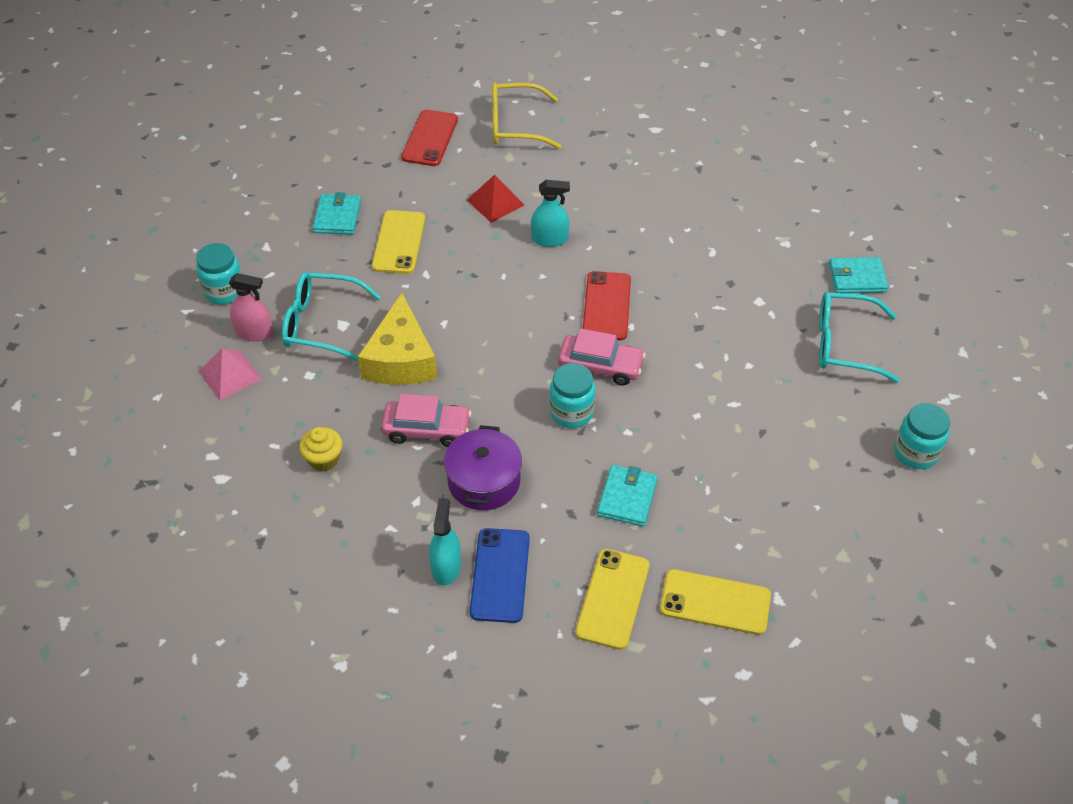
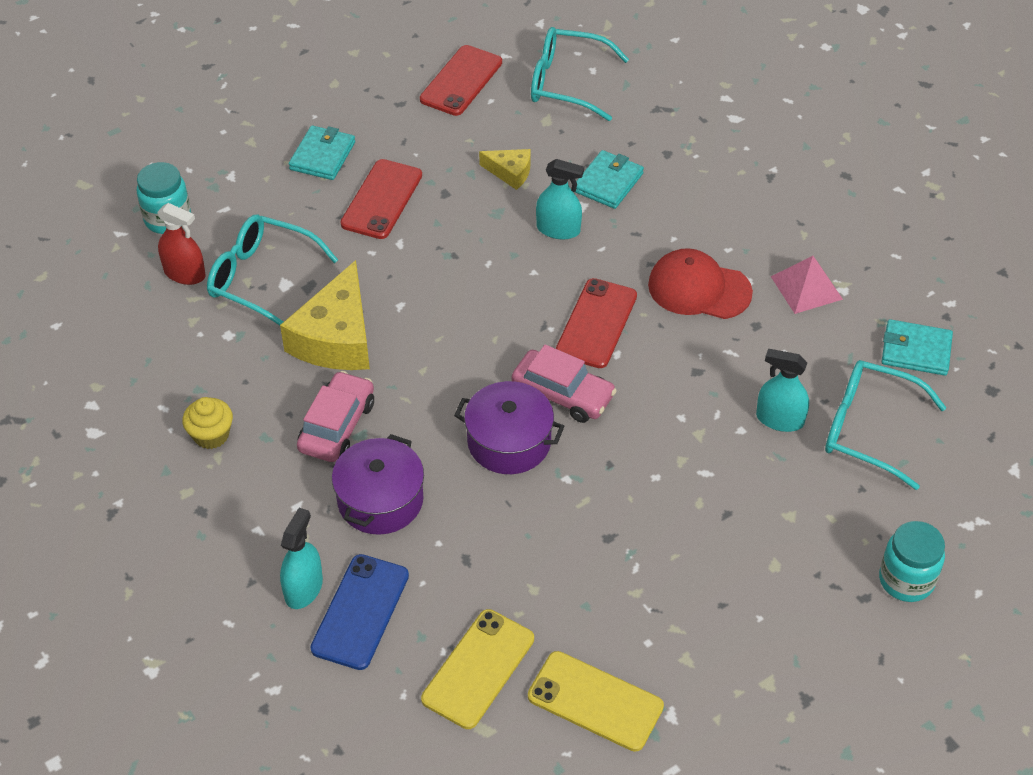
camera: 15 degrees right, 0 degrees up
(230, 375) = (142, 317): pink pyramid -> pink pyramid (806, 287)
(254, 332) = (184, 273): pink spray bottle -> red spray bottle
(399, 242) = (382, 199): yellow phone -> red phone
(427, 429) = (337, 426): pink car -> pink car turned 90 degrees counterclockwise
(495, 202) = (510, 172): red pyramid -> yellow cheese
(515, 125) = (566, 83): yellow glasses -> turquoise glasses
(571, 412) = (509, 442): turquoise jar -> purple pot
(627, 498) = (537, 556): turquoise wallet -> turquoise wallet (608, 182)
(676, 263) = (699, 288): none -> red cap
(775, 351) = (779, 419): none -> turquoise spray bottle

